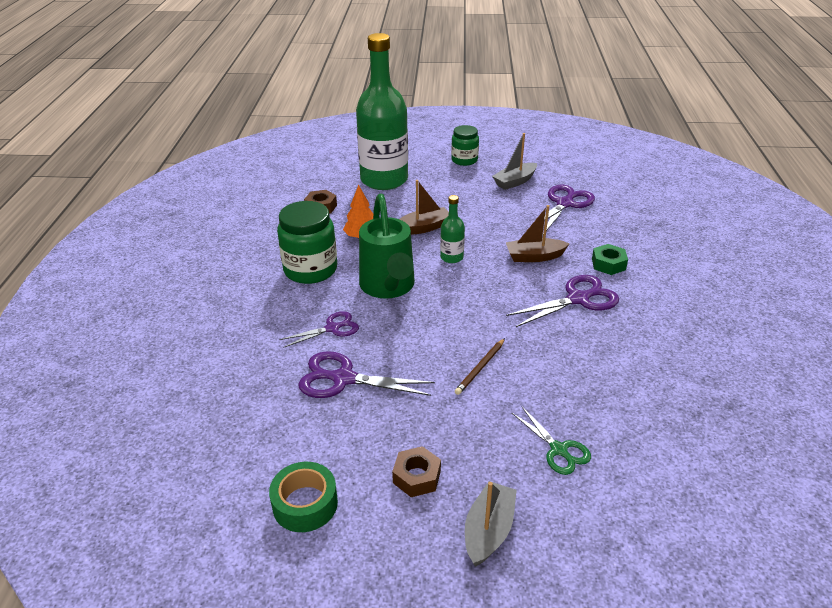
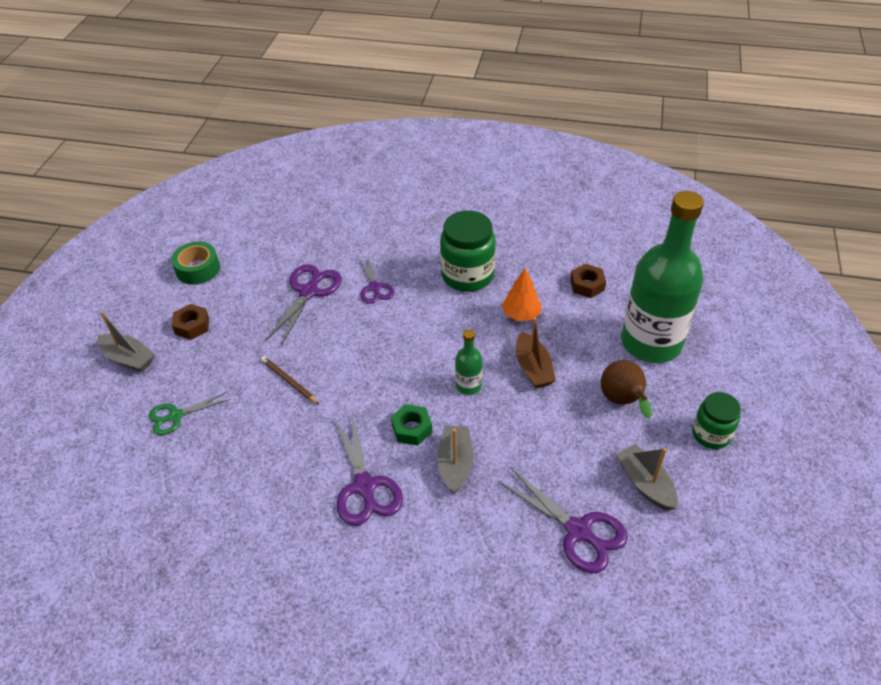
camera: 100 degrees right, 10 degrees up
(388, 287) = (425, 329): green watering can -> none
(446, 190) = (622, 401): none -> brown pear
(534, 257) = (455, 464): brown boat -> grey boat
(608, 264) = (424, 540): green nut -> green nut (412, 429)

